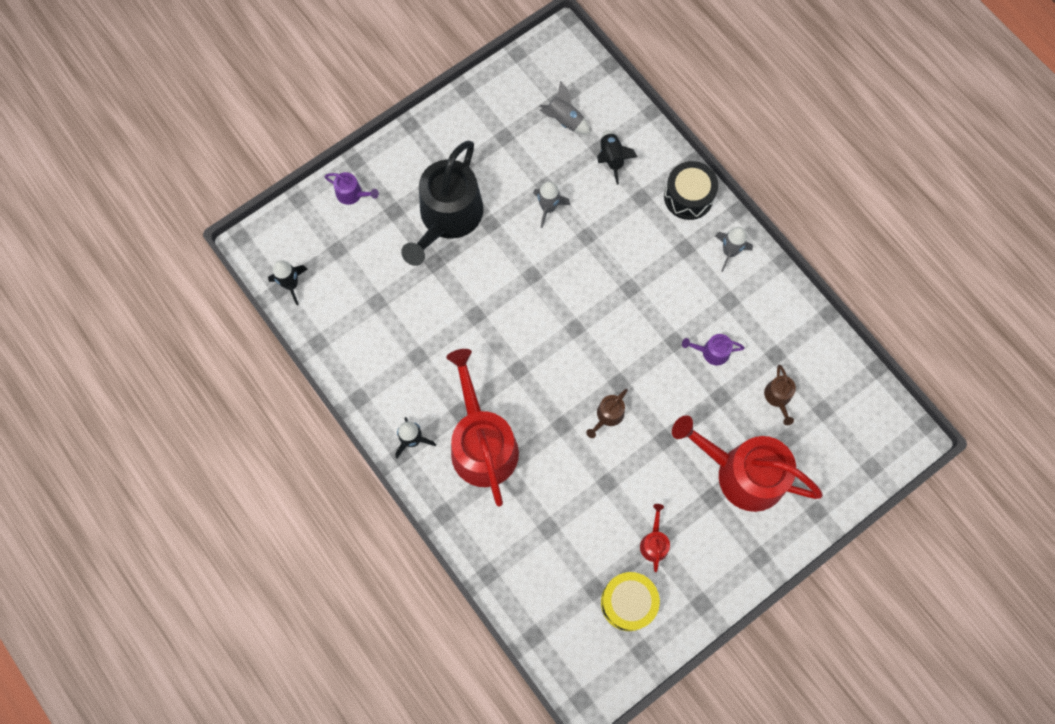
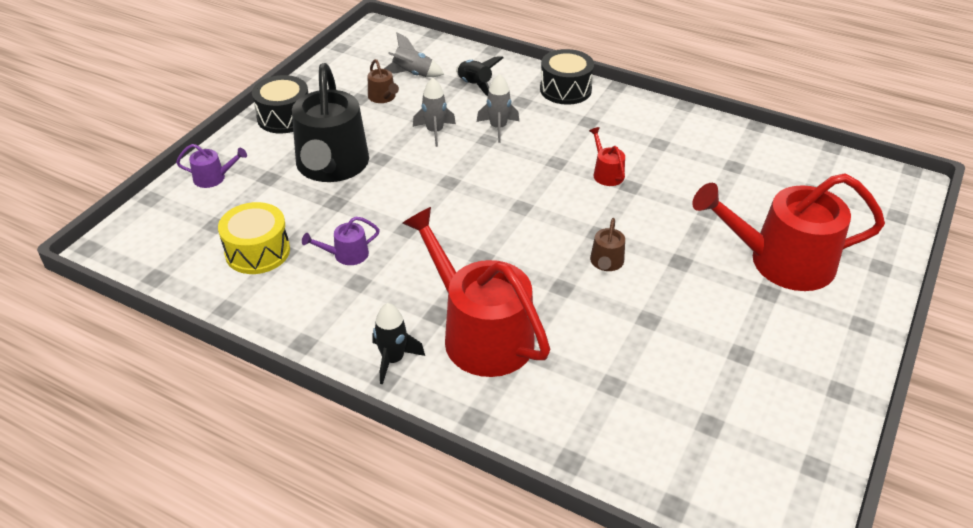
camera: 25 degrees left, 30 degrees down
(291, 284) = (169, 268): black rocket -> none
(432, 138) = (284, 117): none -> black drum
(628, 603) = (759, 423): yellow drum -> yellow drum (257, 252)
(654, 542) = (741, 354): red watering can -> red watering can (606, 173)
(712, 352) = (672, 182): purple watering can -> purple watering can (346, 255)
(729, 252) = (632, 113): grey rocket -> grey rocket (498, 128)
(778, 397) = (764, 194): brown watering can -> brown watering can (383, 97)

